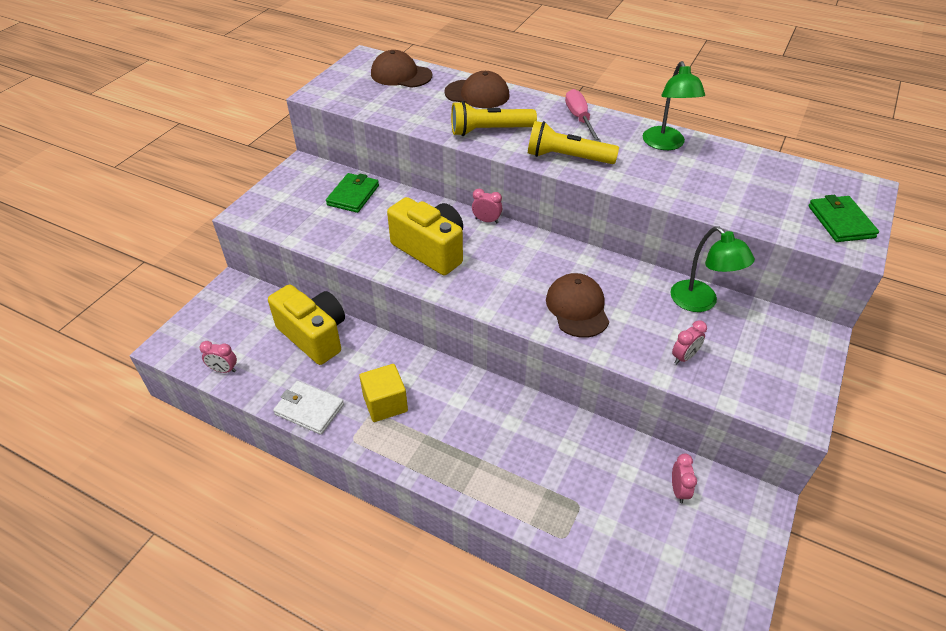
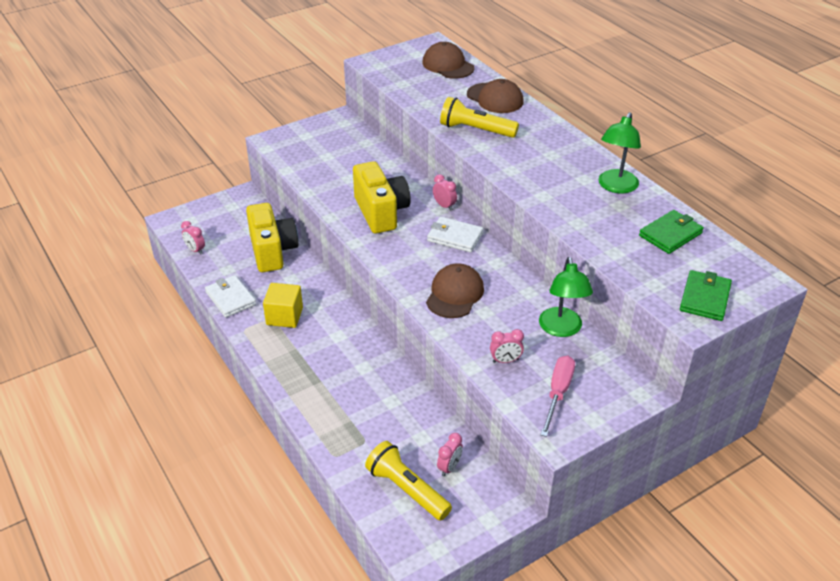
camera: 30 degrees right, 5 degrees down
(353, 195) = (358, 152): green wallet -> green wallet (670, 234)
(524, 248) = (455, 237): none -> white wallet
(567, 158) = (518, 170): yellow flashlight -> yellow flashlight (407, 489)
(580, 119) = (561, 144): pink screwdriver -> pink screwdriver (558, 393)

